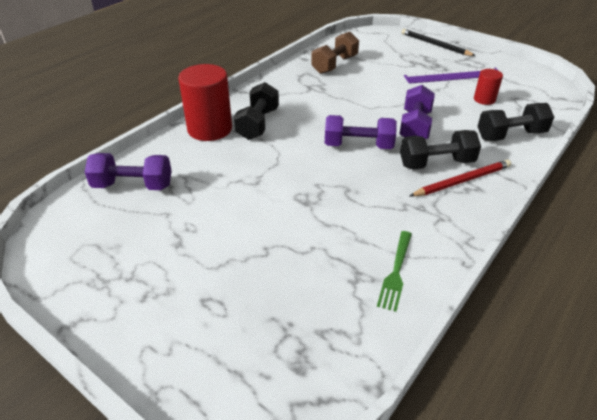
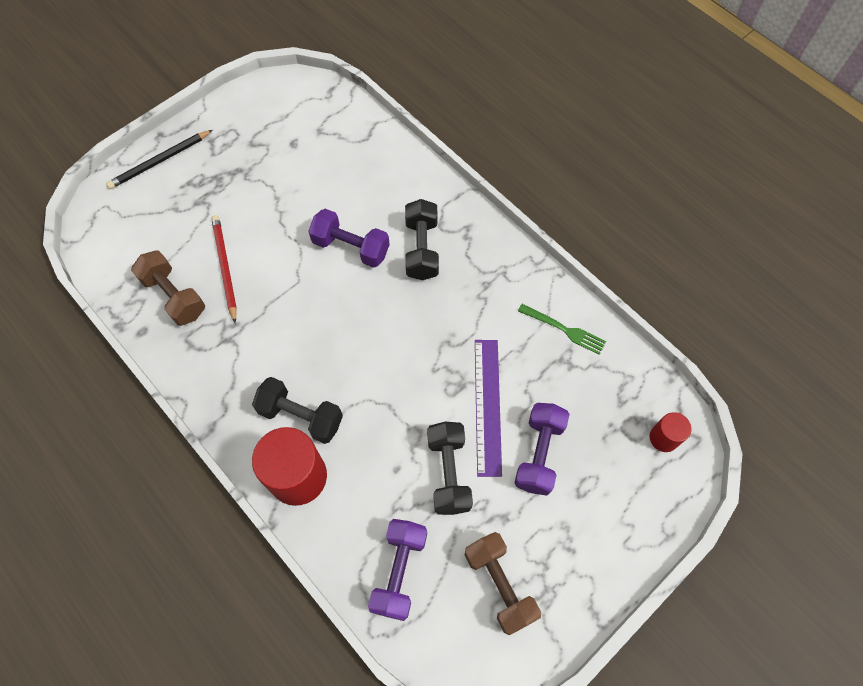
camera: 80 degrees left, 25 degrees up
(114, 246) = (499, 584): none -> brown dumbbell
(358, 146) = (374, 313): purple dumbbell -> purple dumbbell (539, 453)
(453, 76) = (249, 171): purple ruler -> purple ruler (487, 406)
(462, 181) = (454, 237): red pencil -> red pencil (225, 268)
(484, 99) = (313, 161): red cylinder -> red cylinder (663, 438)
(510, 135) = (388, 166): black dumbbell -> black dumbbell (449, 472)

